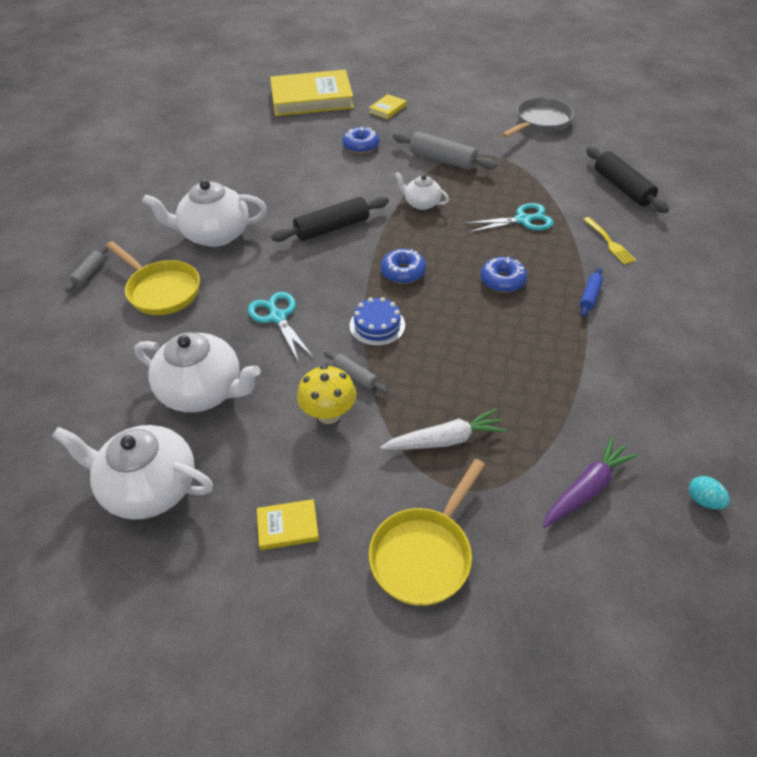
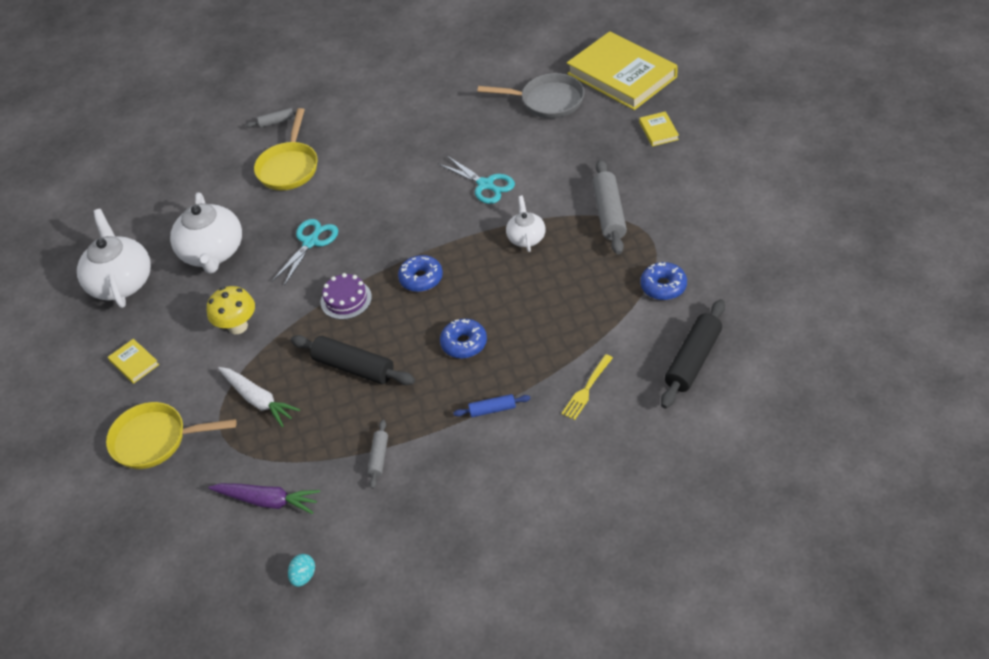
camera: 60 degrees right, 0 degrees up
(215, 234) = (372, 150): white teapot -> none
(332, 228) = (440, 206): black rolling pin -> black rolling pin (354, 367)
(355, 376) = (284, 318): grey rolling pin -> grey rolling pin (379, 457)
(361, 146) = (576, 152): blue donut -> blue donut (663, 286)
(377, 325) = (346, 299): blue cake -> purple cake
(387, 109) = (658, 131): yellow book -> yellow book turned 75 degrees clockwise
(522, 220) = (564, 314): turquoise scissors -> turquoise scissors (485, 185)
(540, 122) = (755, 245): grey pan -> grey pan (548, 101)

